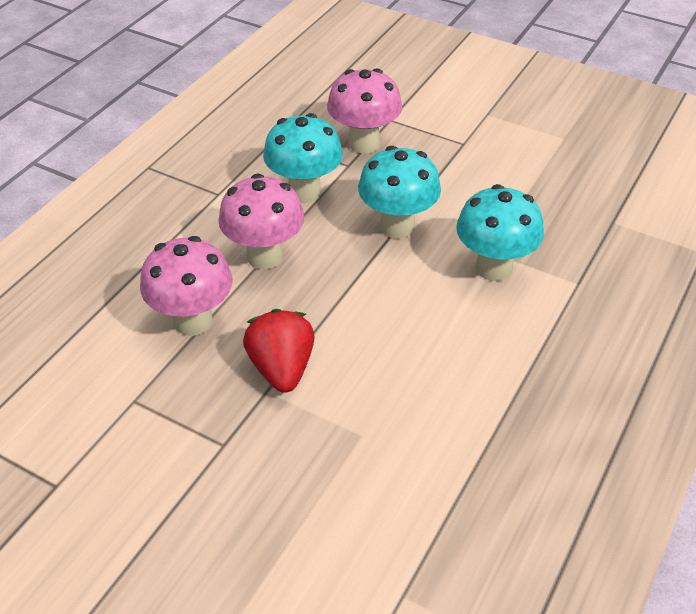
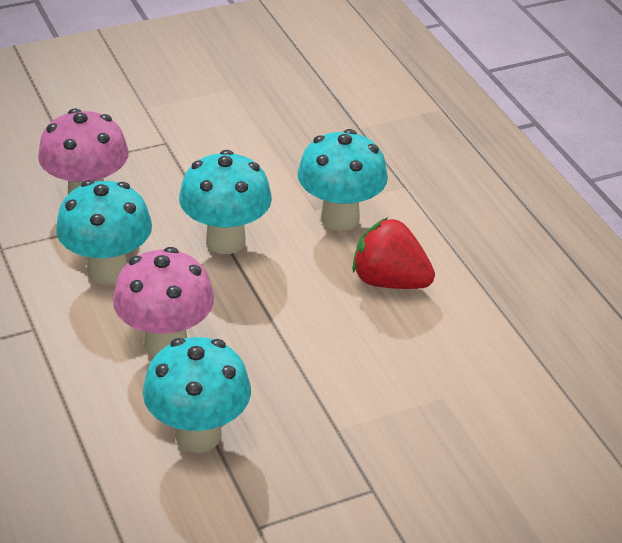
camera: 55 degrees left, 5 degrees down
(193, 321) = (198, 435): pink mushroom -> turquoise mushroom
(282, 368) = (322, 406): red strawberry -> red strawberry (389, 281)

